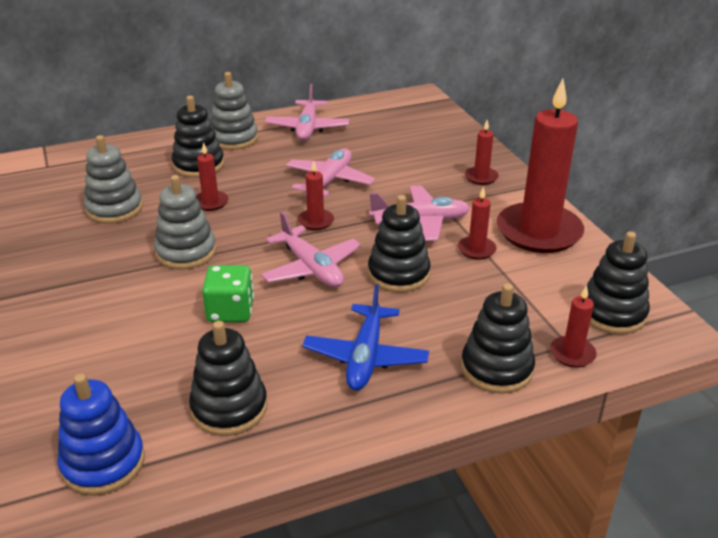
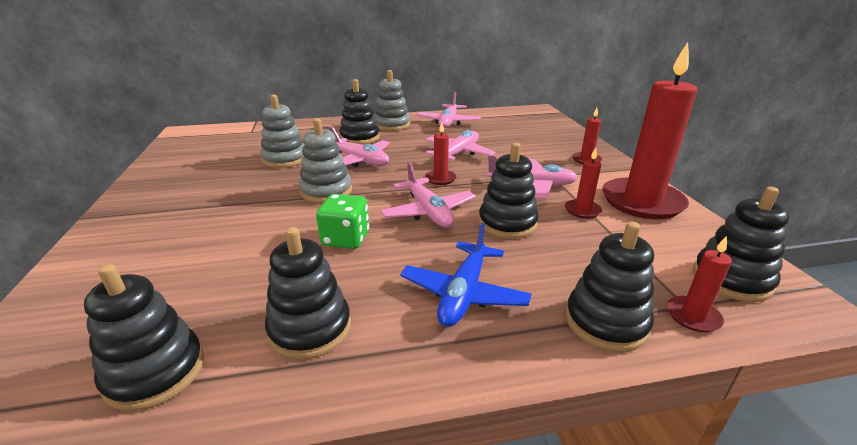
camera: 10 degrees right, 5 degrees down
(103, 463) = (155, 372): blue stacking toy -> black stacking toy
(211, 202) = (360, 160): red candle -> pink plane

